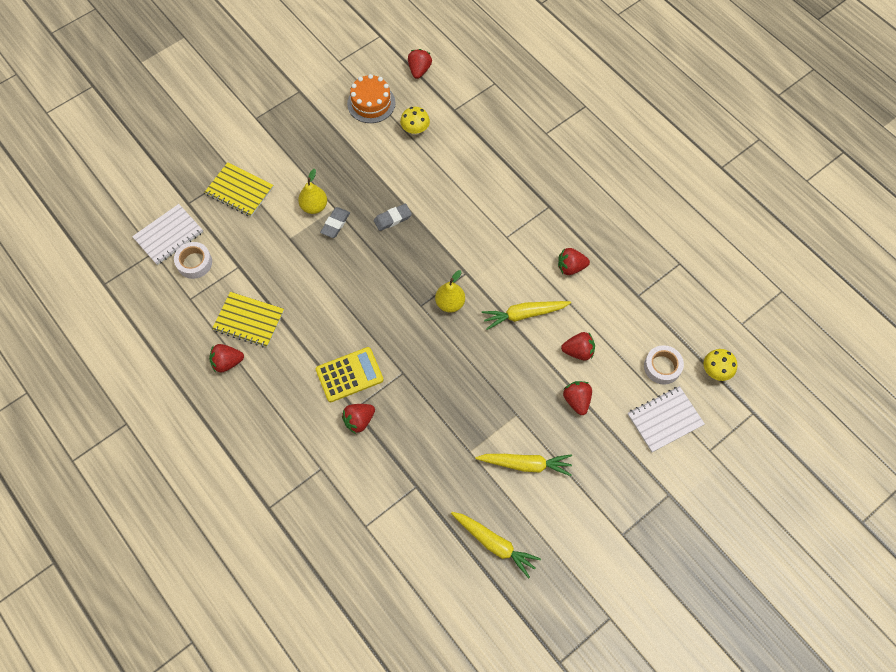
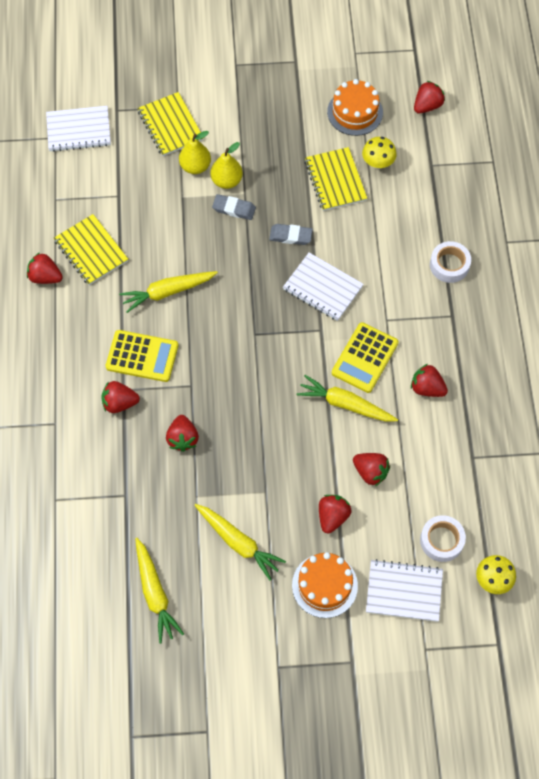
camera: 35 degrees right, 0 degrees up
(194, 263) = (82, 169): white tape -> white tape (449, 265)
(332, 315) = (168, 292): none -> yellow carrot
(335, 224) = (234, 209): grey eraser -> grey eraser turned 45 degrees clockwise
(394, 160) = (335, 180): none -> yellow notebook
(427, 416) = (182, 438): none -> red strawberry
(444, 242) = (322, 288): none -> white notebook
(450, 303) = (283, 349): yellow pear -> yellow pear (195, 166)
(512, 273) = (365, 358): none -> yellow calculator
(609, 453) = (324, 585): none -> orange cake

